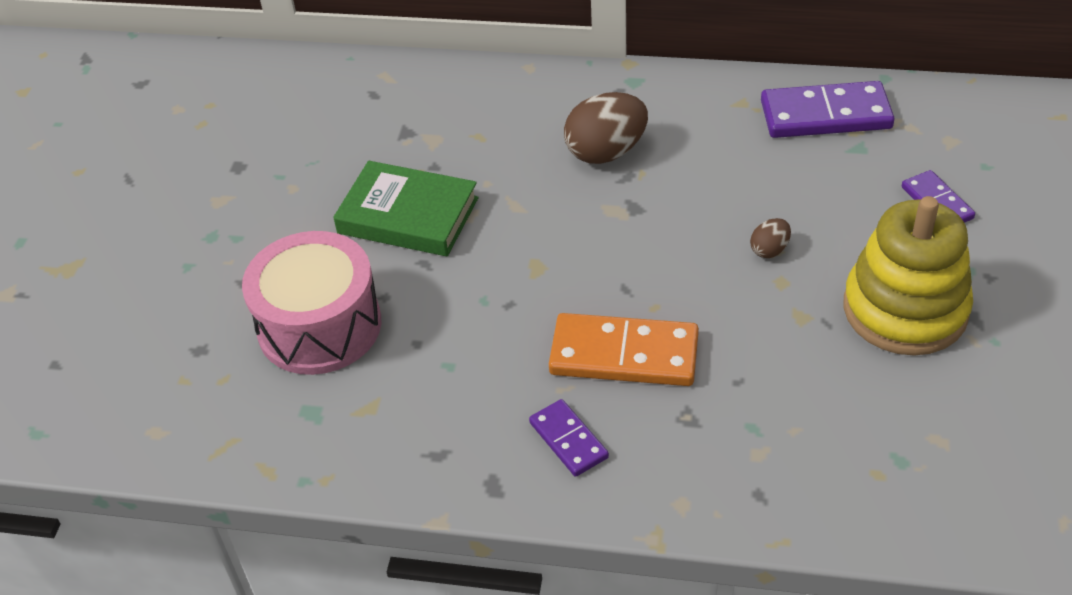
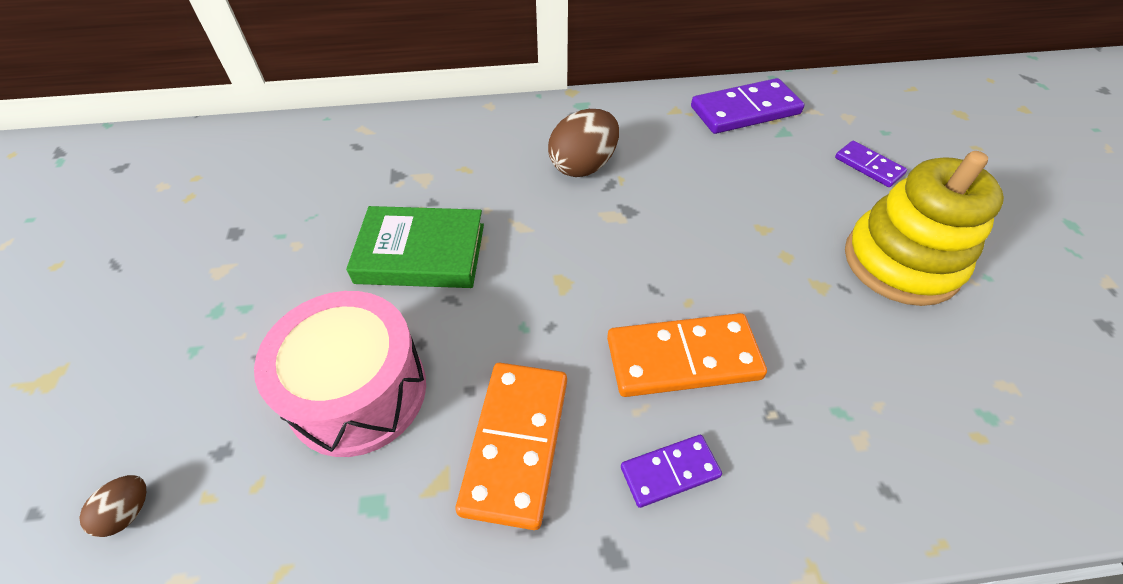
camera: 20 degrees left, 5 degrees up
(442, 392) = (515, 443): none -> orange domino
(568, 440) = (670, 472): purple domino -> purple domino turned 60 degrees counterclockwise
(769, 250) = (761, 229): brown egg -> brown egg (128, 512)

